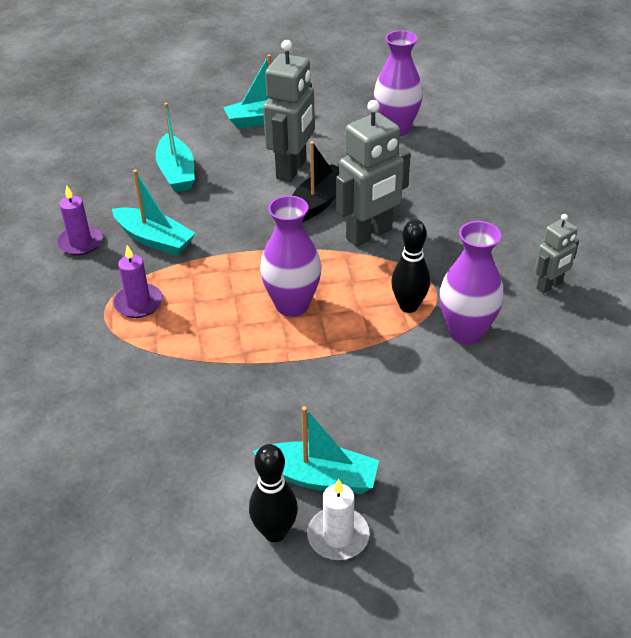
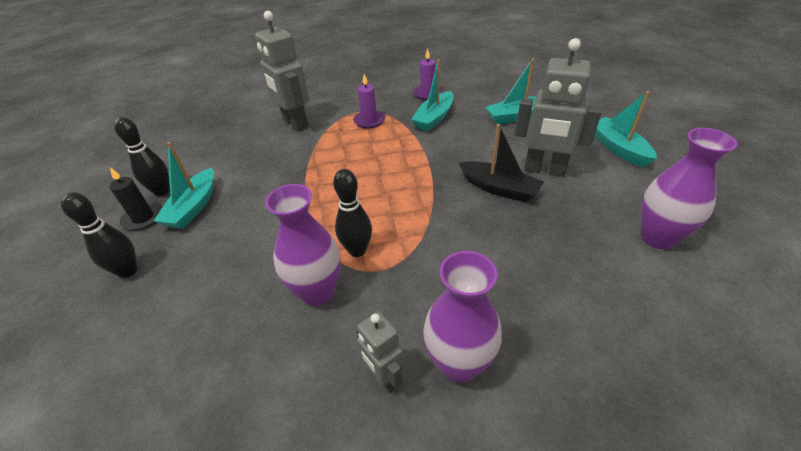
camera: 90 degrees right, 0 degrees up
(292, 305) = (363, 183): purple vase -> purple vase (458, 364)
(338, 536) = (143, 218): white candle -> black candle
(369, 234) = (458, 222): grey robot -> grey robot (295, 124)
(443, 515) = (128, 271): none -> black bowling pin

